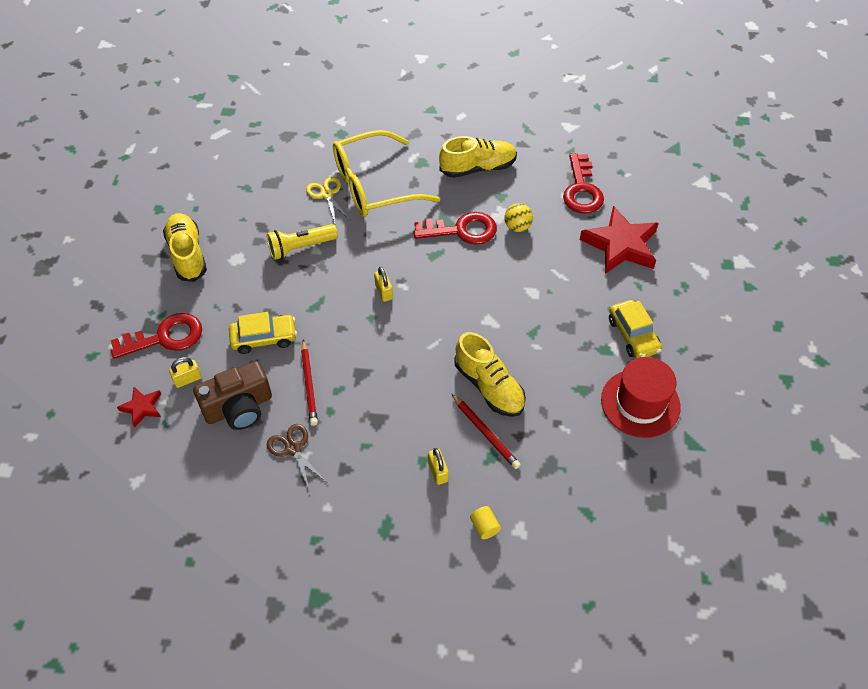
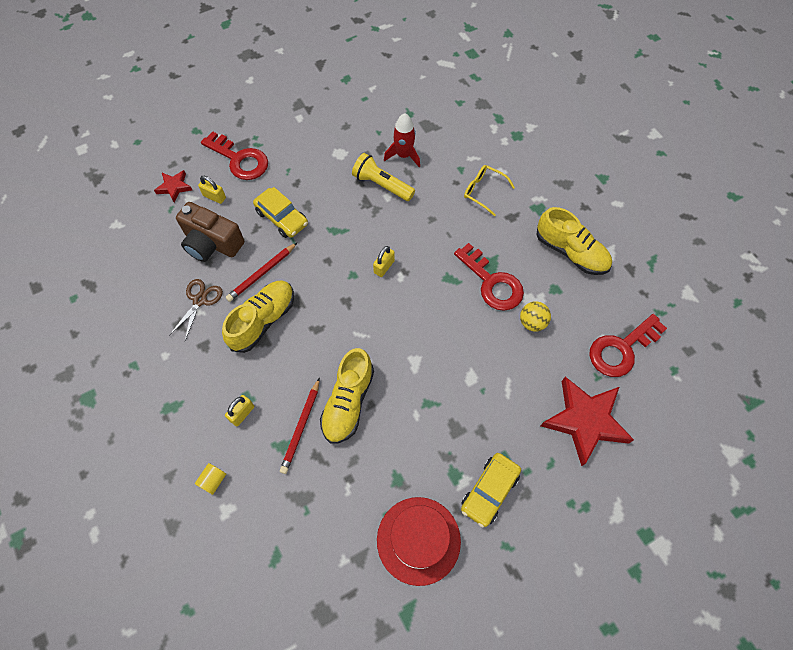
camera: 55 degrees right, 10 degrees up
(187, 254) = (319, 122): yellow shoe -> yellow shoe (263, 320)
(285, 216) = (403, 155): none -> red rocket
(327, 194) = (447, 167): yellow scissors -> none
(373, 186) = (483, 191): yellow glasses -> yellow glasses, size x0.46

